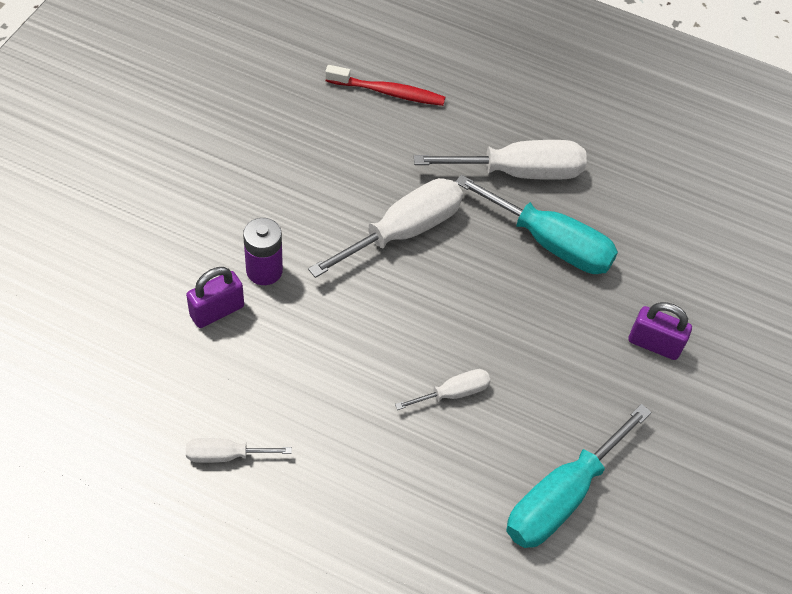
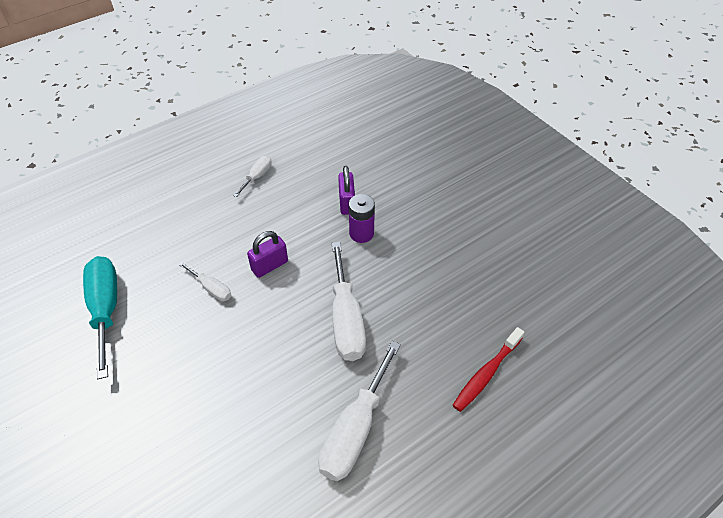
camera: 125 degrees right, 5 degrees down
(453, 393) = (211, 288): white screwdriver -> white screwdriver turned 60 degrees counterclockwise
(550, 243) = (277, 412): turquoise screwdriver -> none
(654, 344) = (147, 433): purple padlock -> purple padlock (270, 266)

